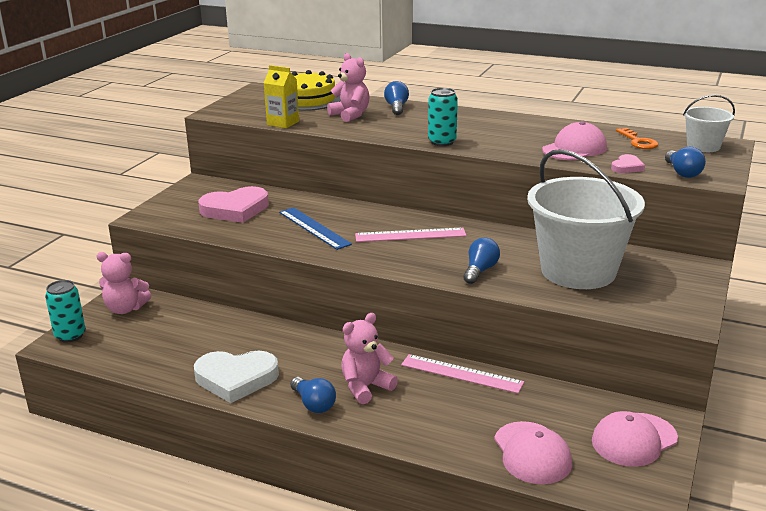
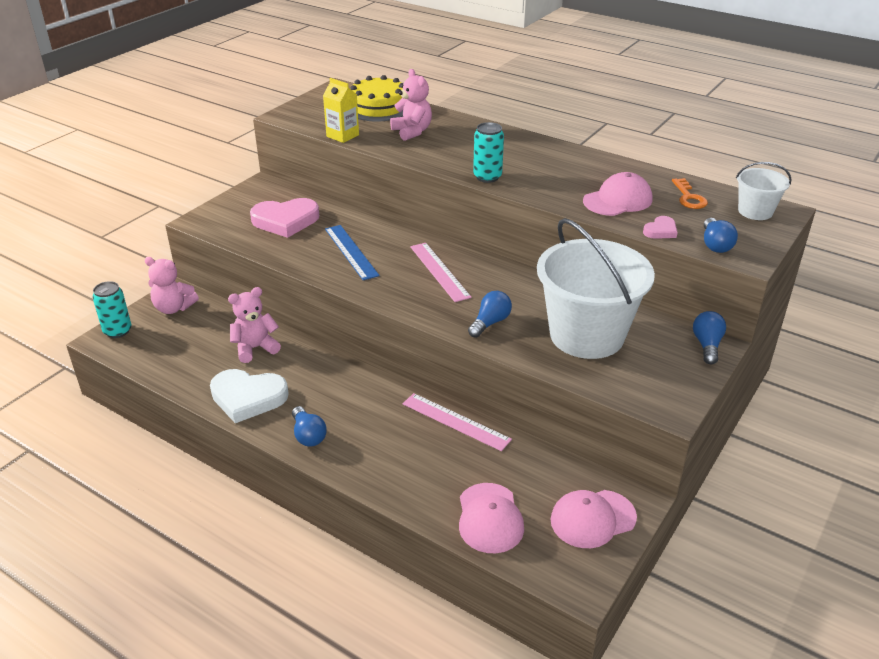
camera: 10 degrees right, 10 degrees up
(366, 387) = (361, 424): pink teddy bear -> pink teddy bear (255, 348)
(396, 108) = (462, 126): blue light bulb -> blue light bulb (707, 345)
(410, 235) = (439, 271): pink ruler -> pink ruler turned 60 degrees clockwise

